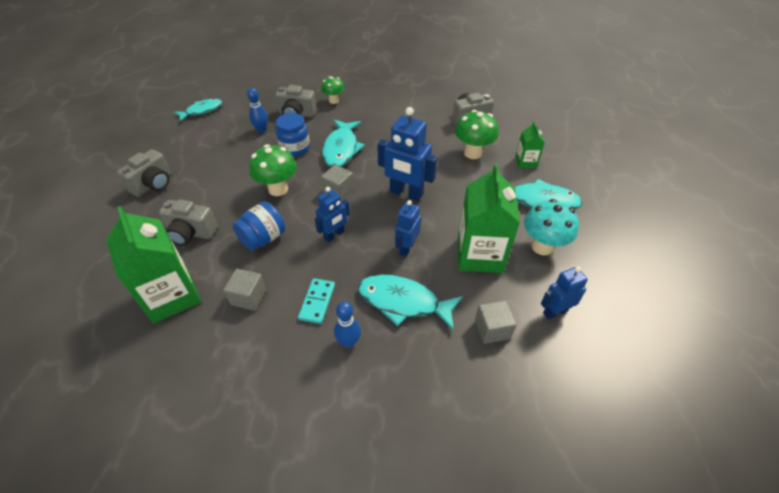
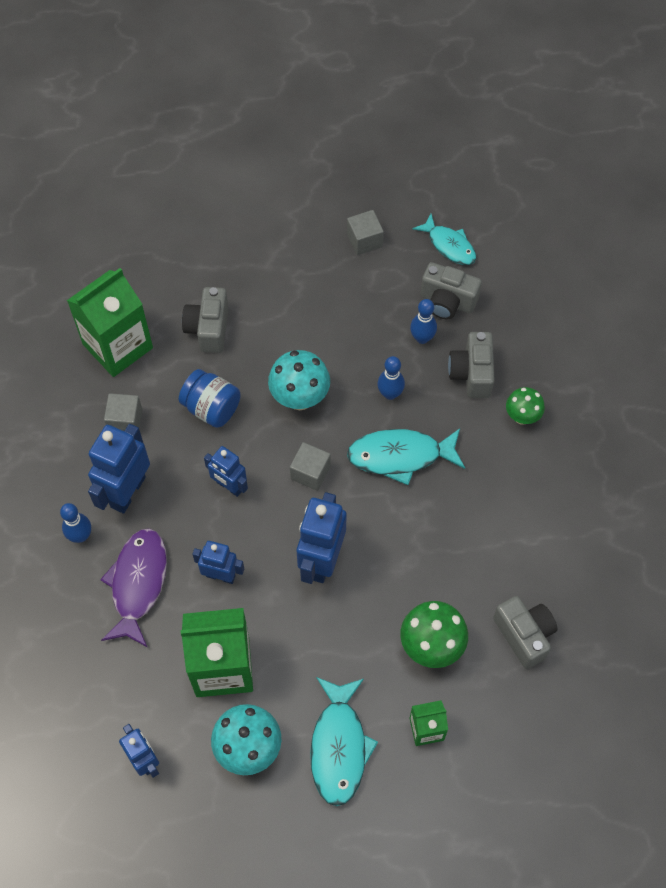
camera: 80 degrees right, 15 degrees up
(153, 184) = (282, 254): grey camera -> grey camera (447, 301)
(278, 189) = (300, 398): green mushroom -> turquoise mushroom
(295, 148) = (390, 394): blue jar -> blue bowling pin
(317, 302) = (127, 492): turquoise domino -> blue robot
(403, 302) = (138, 583): turquoise fish -> purple fish
(492, 329) = (112, 686): grey cube -> grey cube (364, 240)

